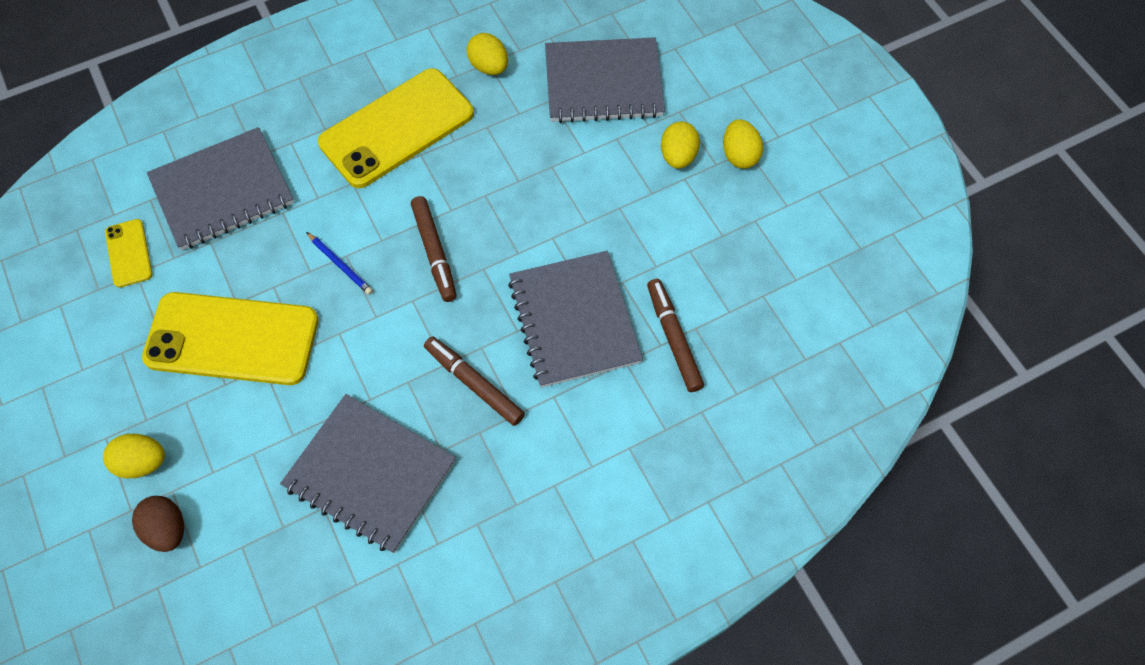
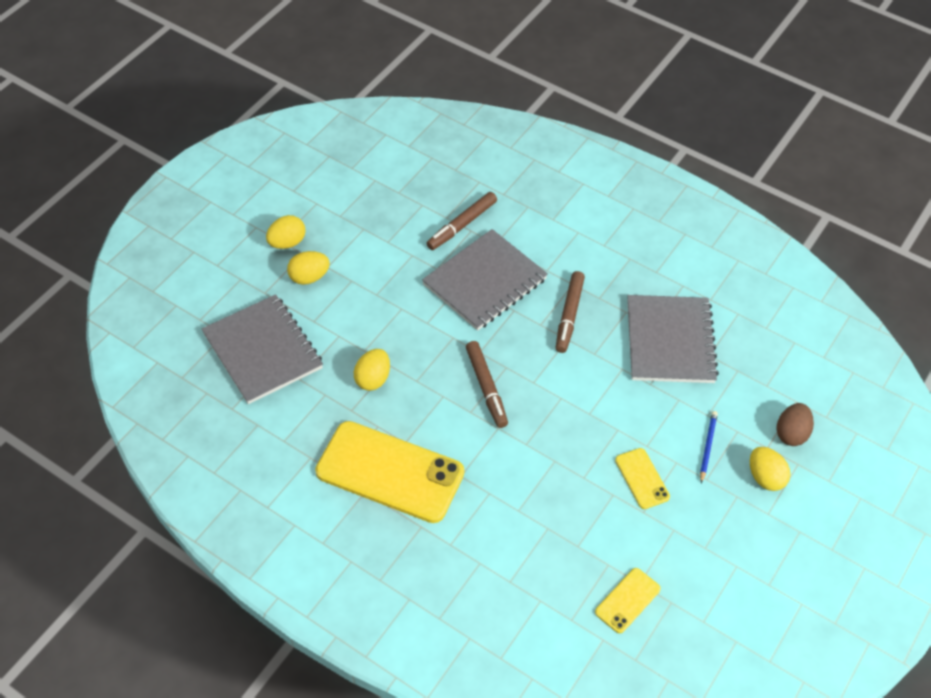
camera: 120 degrees left, 10 degrees down
(222, 191) = (528, 567): grey notebook -> none
(232, 339) = (642, 478): yellow phone -> yellow phone, size x0.46
(340, 265) = (536, 443): blue pencil -> blue pencil (707, 447)
(434, 252) = (486, 388): brown marker -> brown marker turned 120 degrees clockwise
(489, 67) = (288, 437): yellow egg -> yellow egg (373, 379)

